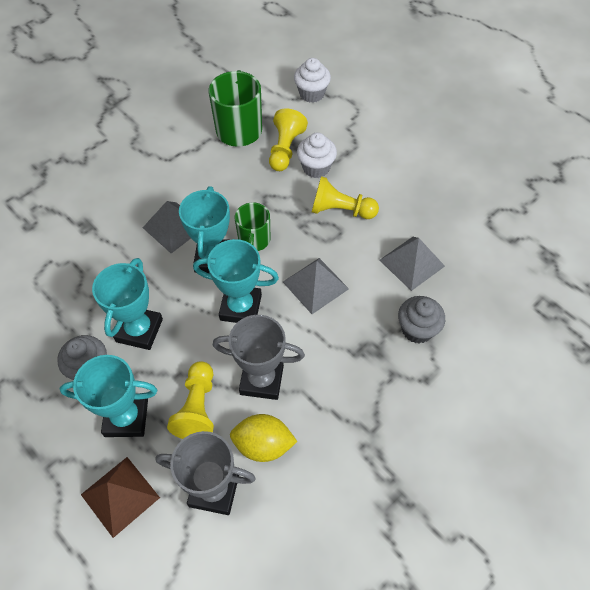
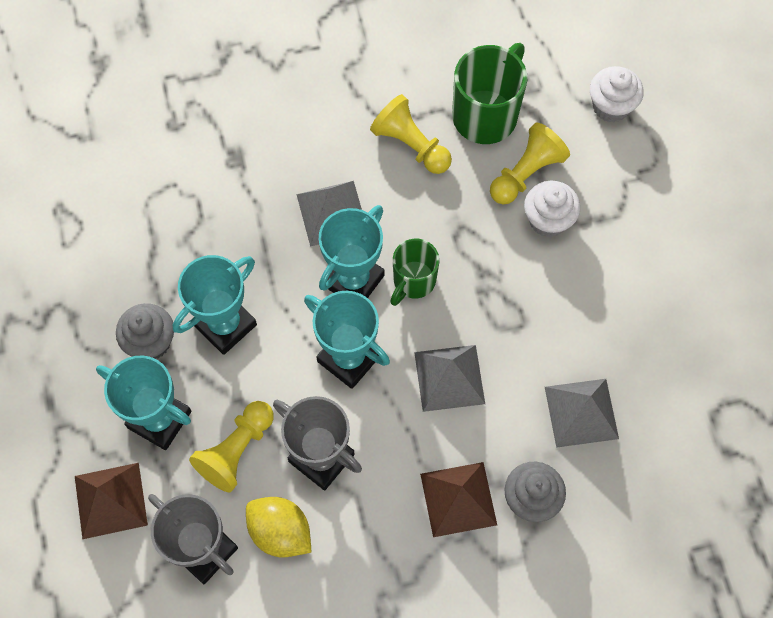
camera: 30 degrees right, 10 degrees up
(340, 210) = (541, 296): yellow pawn -> yellow pawn (411, 145)
(371, 355) = (458, 499): none -> brown pyramid

